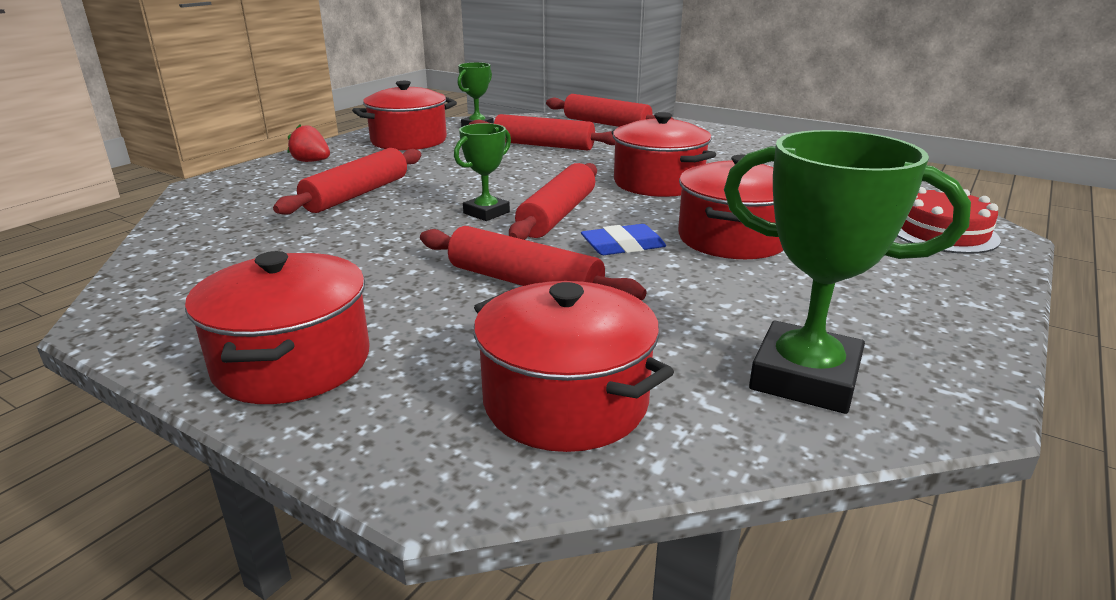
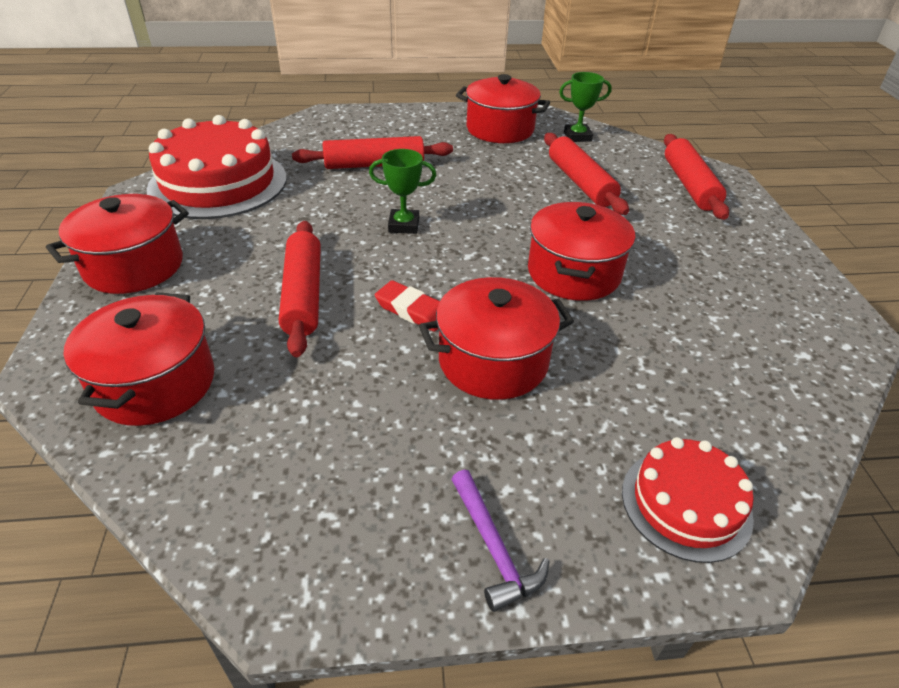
camera: 50 degrees right, 15 degrees up
(213, 269) = (218, 183): none -> red cake
(311, 161) = (409, 121): red strawberry -> none
(558, 215) = (437, 256): red rolling pin -> none
(623, 246) = (412, 310): blue eraser -> red eraser
(805, 377) = (264, 487): green trophy -> none
(948, 302) = (493, 547): none -> purple hammer

